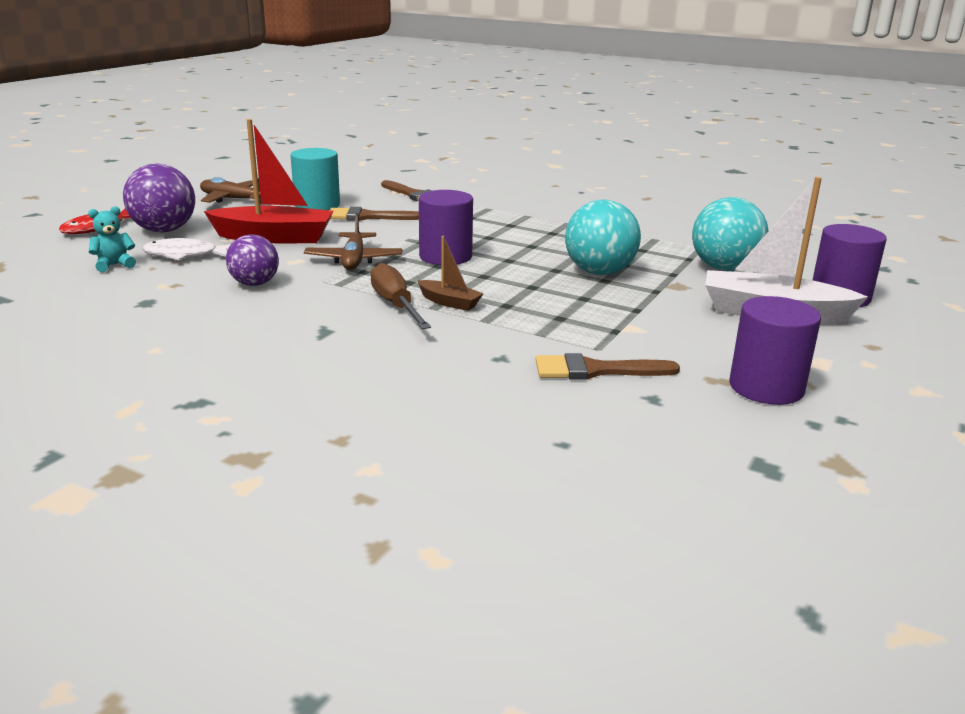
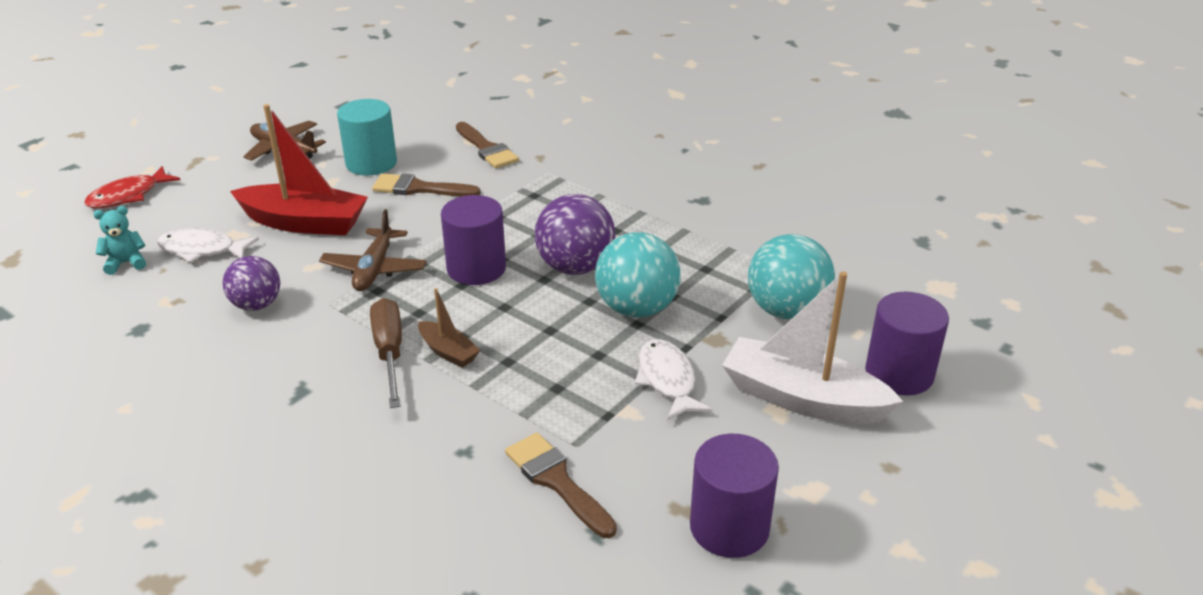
camera: 10 degrees right, 10 degrees up
(164, 230) = (194, 203): purple ball -> purple ball (575, 267)
(596, 370) = (557, 481): brown brush -> brown brush turned 45 degrees clockwise
(652, 309) = (667, 380): none -> white fish

